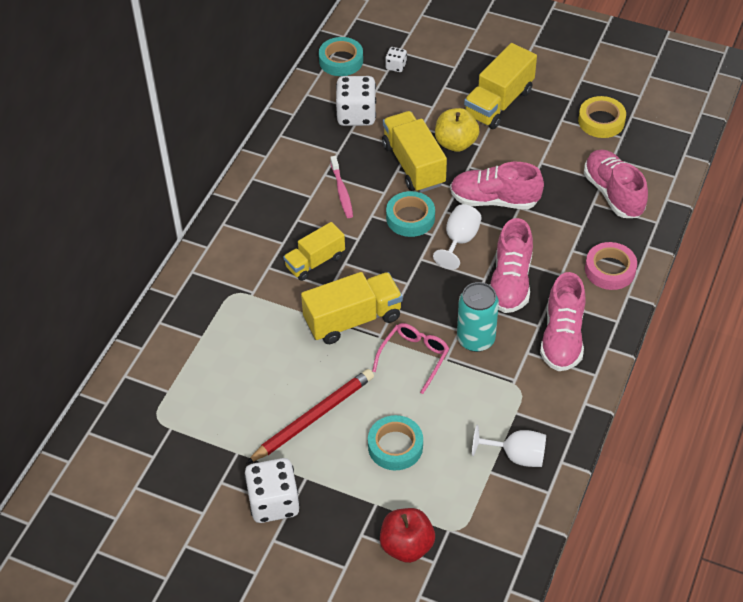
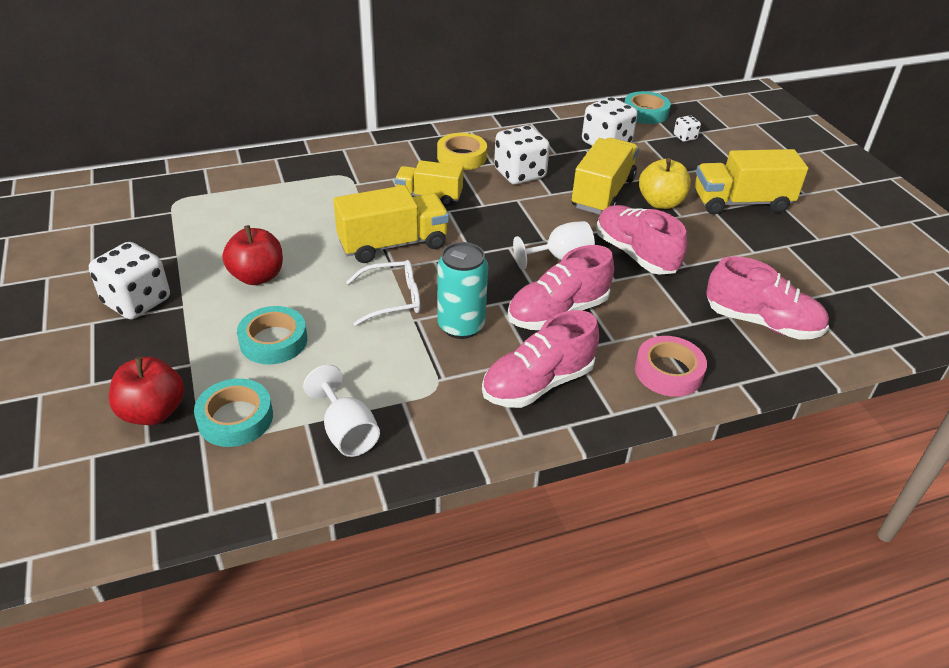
camera: 45 degrees right, 10 degrees down
(313, 418) = (257, 276): red pencil -> red apple
(342, 191) = (520, 174): pink toothbrush -> white dice
(353, 319) = (393, 244): yellow truck -> yellow truck turned 45 degrees counterclockwise
(410, 218) = (544, 219): turquoise tape -> turquoise tape (235, 418)
(414, 358) = (392, 299): pink glasses -> white glasses
(601, 121) = (829, 269): yellow tape -> yellow tape (461, 157)
(613, 193) = (762, 322): pink shoe -> pink shoe turned 90 degrees clockwise

